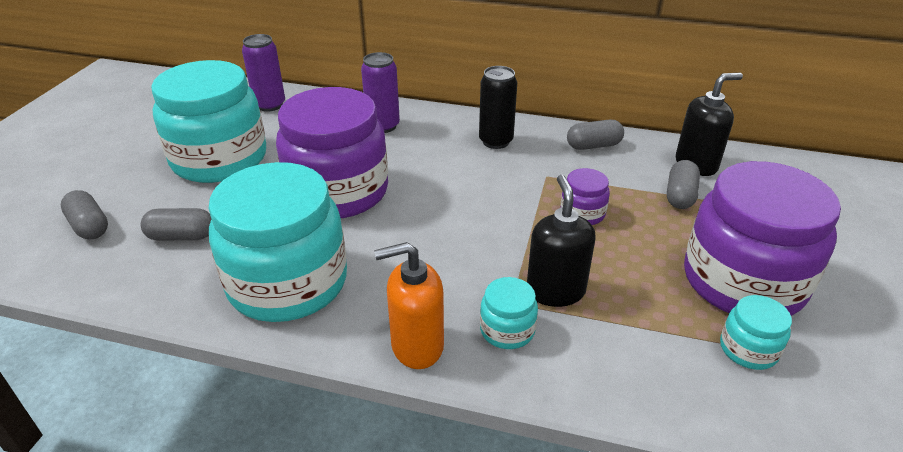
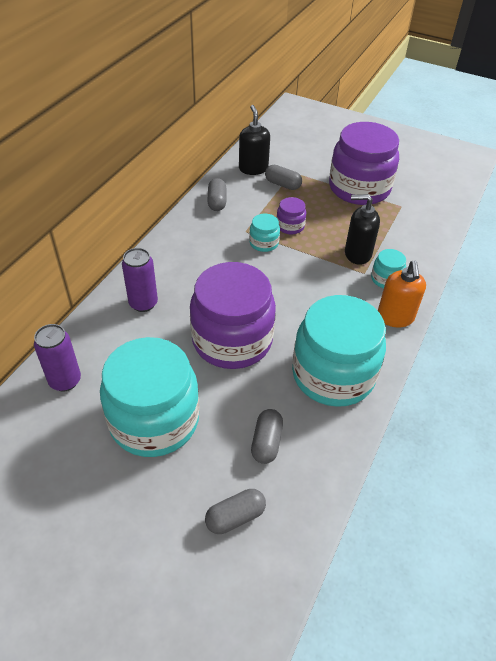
camera: 80 degrees left, 10 degrees up
(496, 141) = (193, 245): black can -> none
(748, 349) = (405, 203): turquoise jar -> turquoise jar (264, 243)

